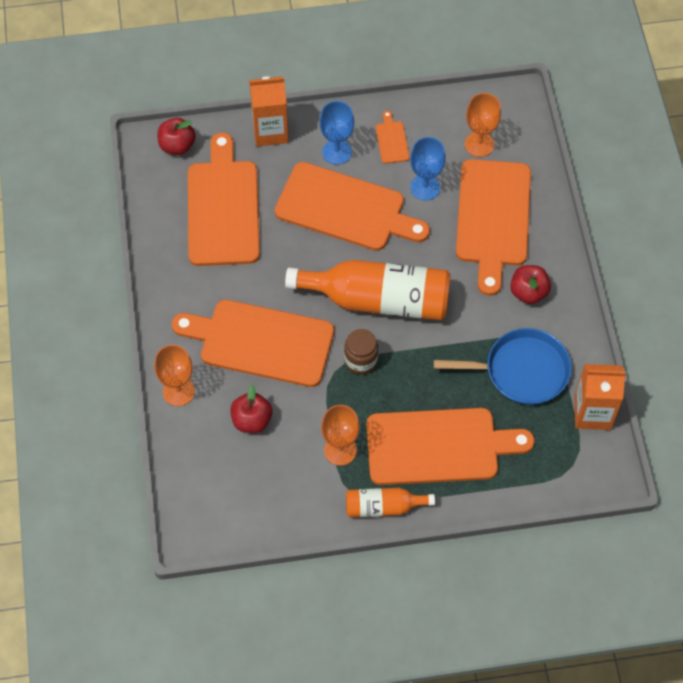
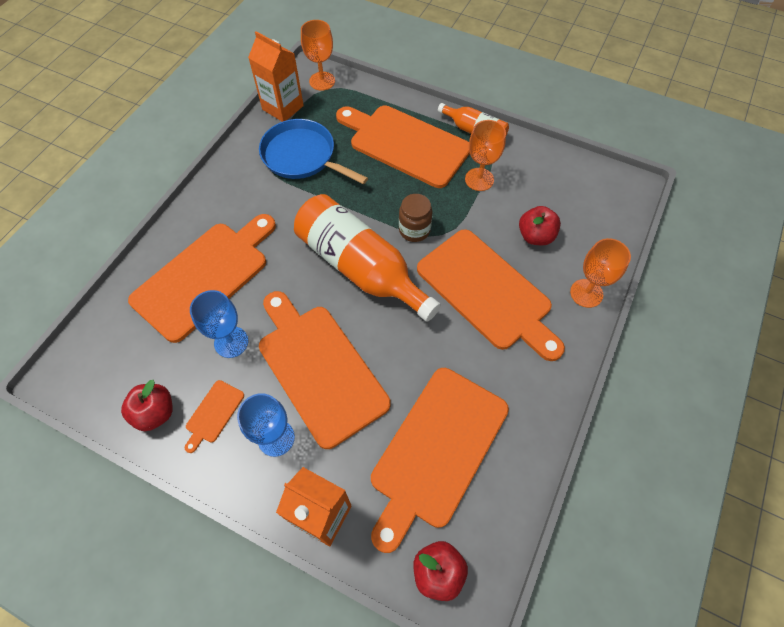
camera: 145 degrees left, 0 degrees up
(479, 144) = (143, 353): orange goblet -> orange goblet (322, 81)
(528, 292) = (241, 203): red apple -> red apple (155, 412)

